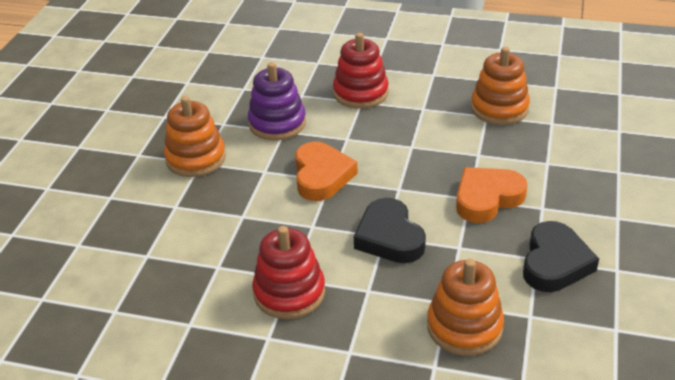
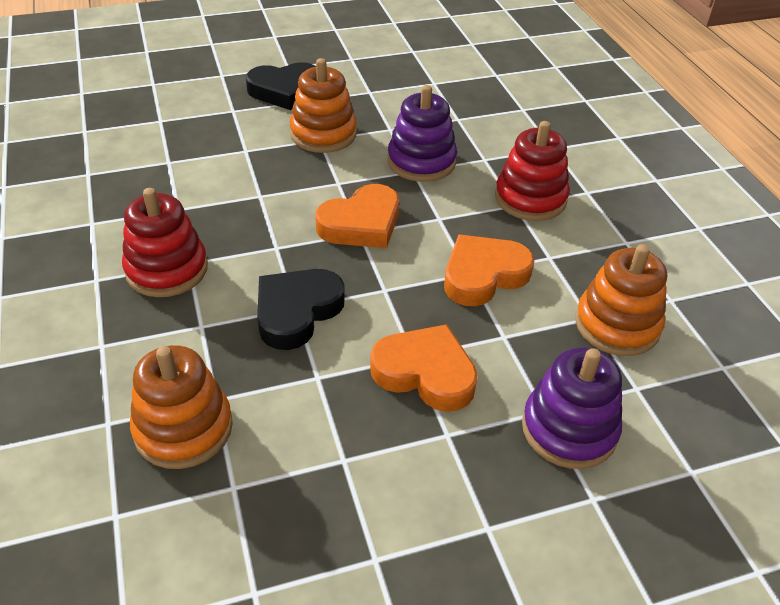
camera: 55 degrees right, 5 degrees up
(418, 141) = (483, 275): none -> orange heart
(555, 263) = (347, 482): black heart -> black heart (285, 91)
(566, 160) = (569, 429): none -> purple stacking toy

